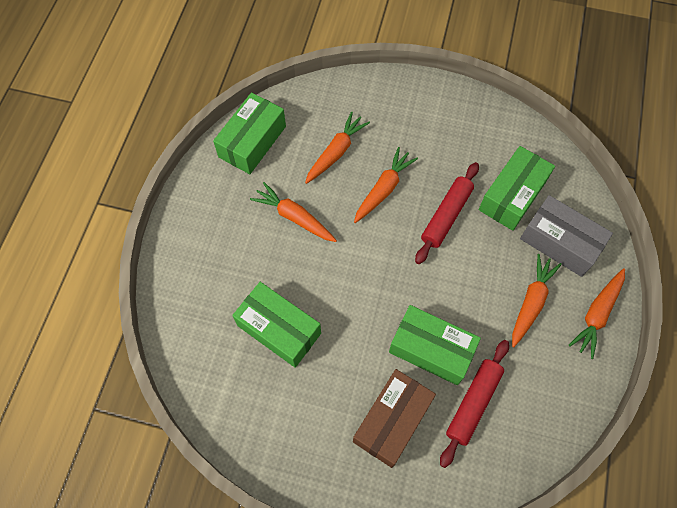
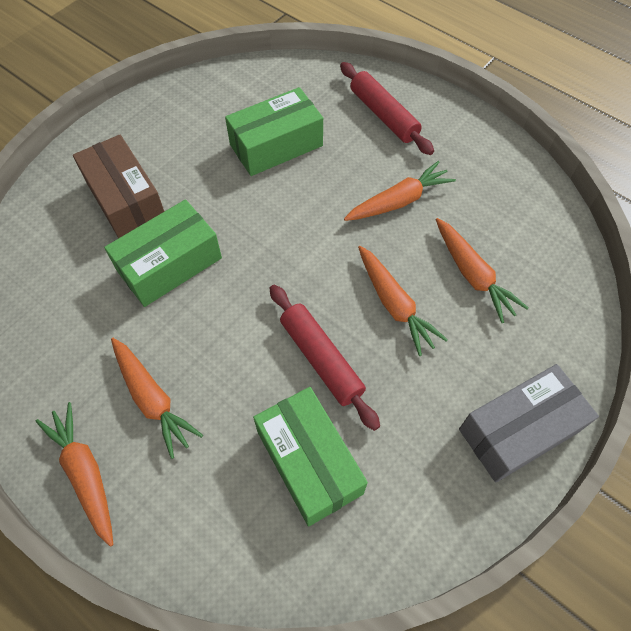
camera: 115 degrees right, 5 degrees down
(252, 142) = (522, 196): green box -> none
(473, 403) = (89, 276): red rolling pin -> red rolling pin (384, 115)
(560, 242) = (206, 487): grey box -> grey box (518, 430)

